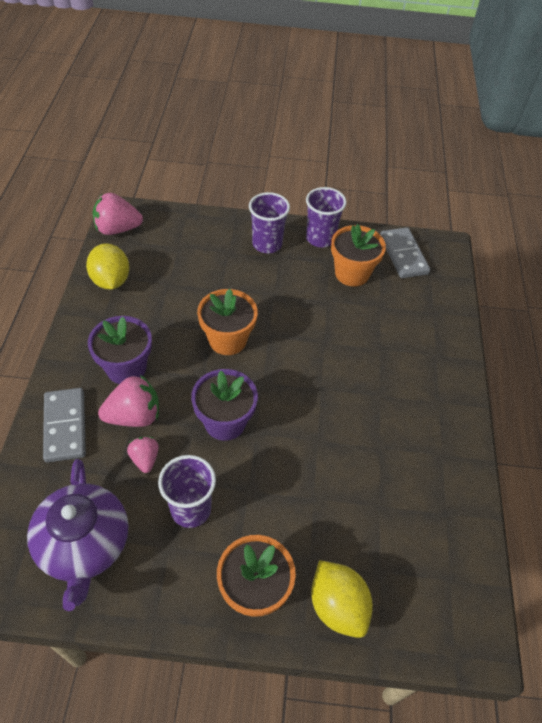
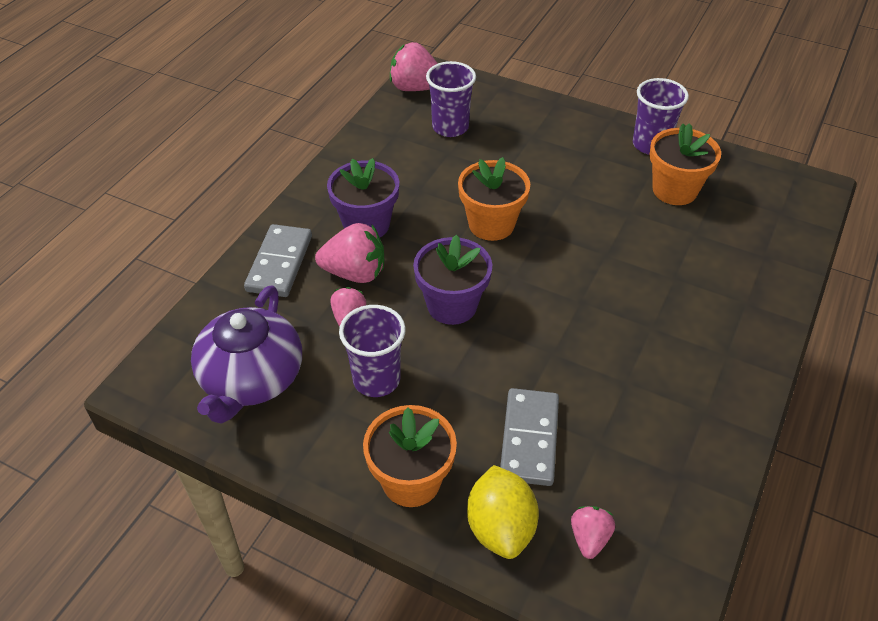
camera: 25 degrees right, 5 degrees down
(111, 280) = (387, 136): yellow lemon -> none
(267, 244) = (581, 137): purple cup -> purple cup (450, 127)
(403, 255) = (752, 184): grey domino -> grey domino (529, 439)
(404, 590) = (589, 538): none -> pink strawberry

